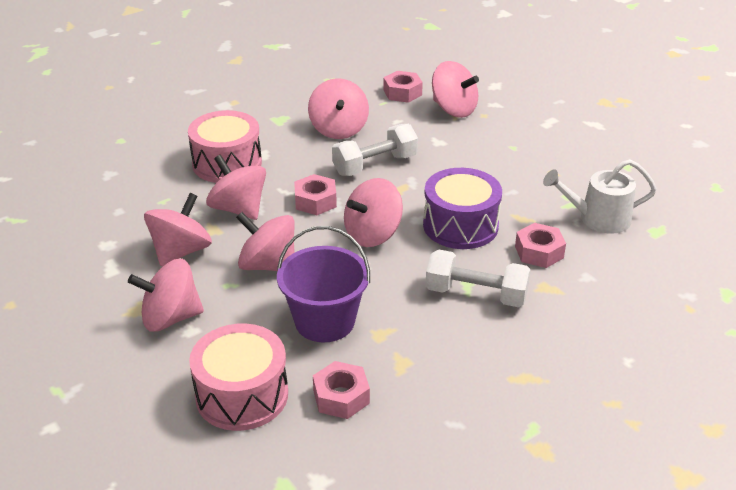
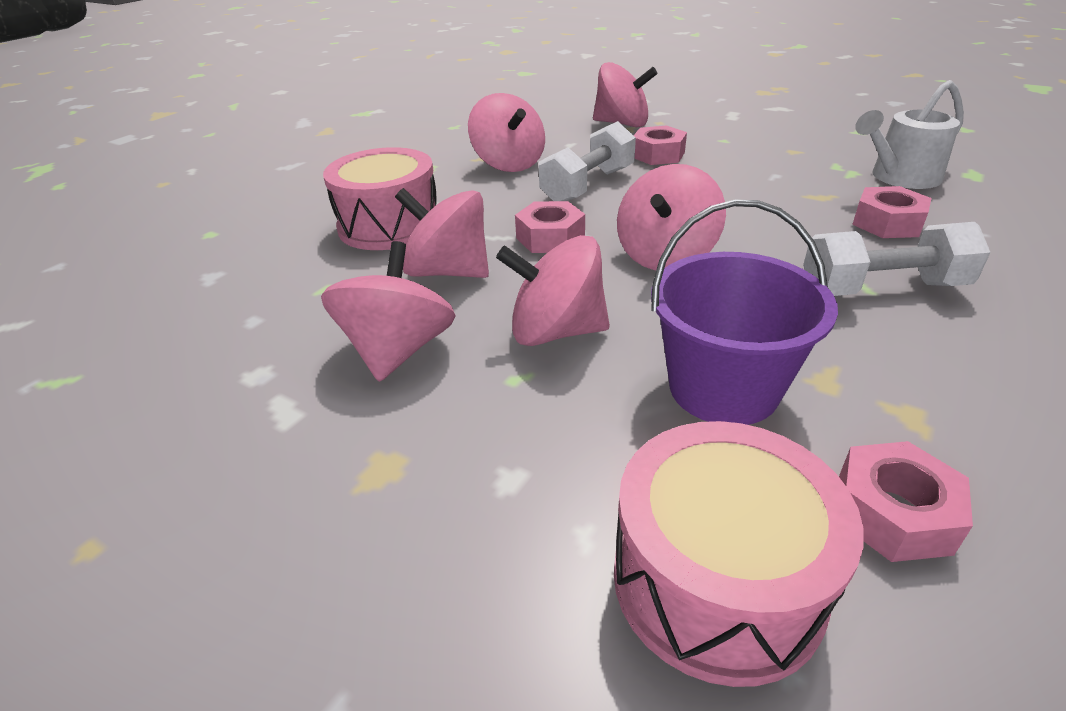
camera: 20 degrees left, 0 degrees up
(170, 318) = (454, 467): pink spinning top -> none
(402, 92) = (550, 121): pink nut -> pink nut (658, 154)
(460, 225) = (762, 219): purple drum -> none

